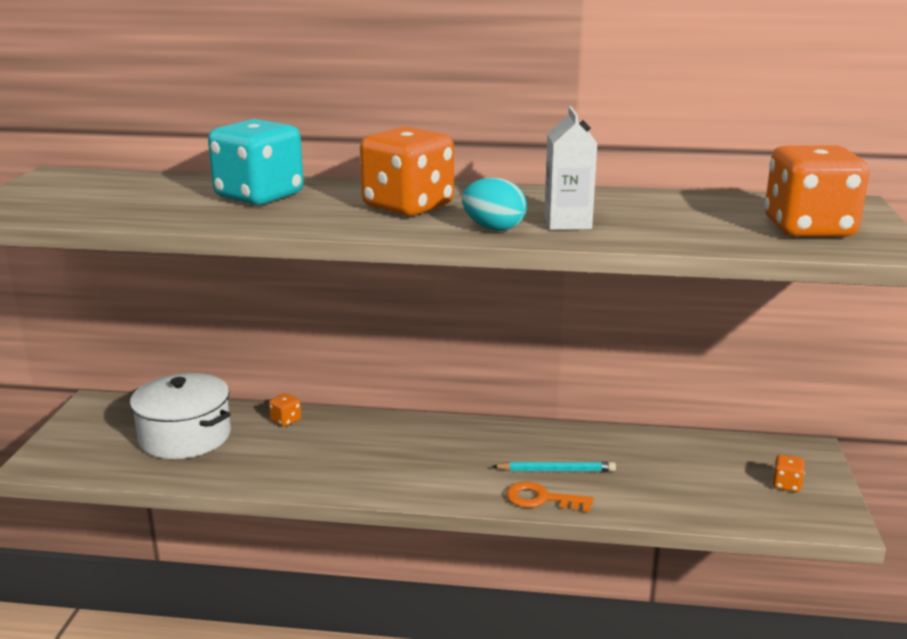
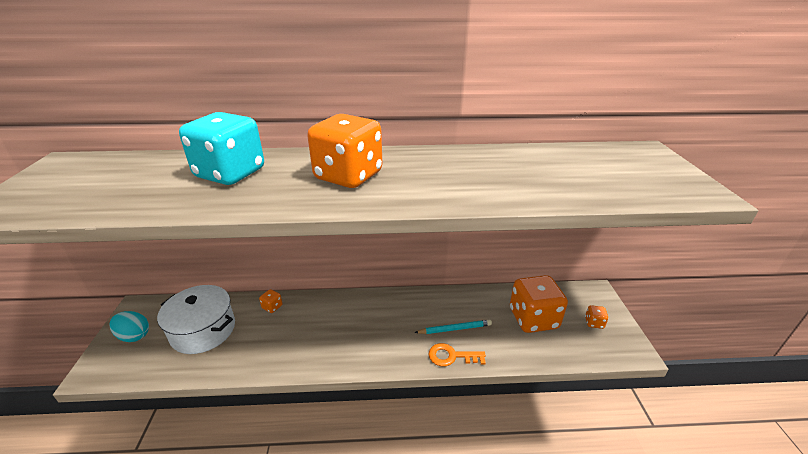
camera: 10 degrees left, 10 degrees up
(493, 228) = (420, 195): turquoise egg -> turquoise egg (134, 336)
(567, 223) = (472, 184): white carton -> none
(808, 229) = (639, 177): orange dice -> orange dice (533, 319)

